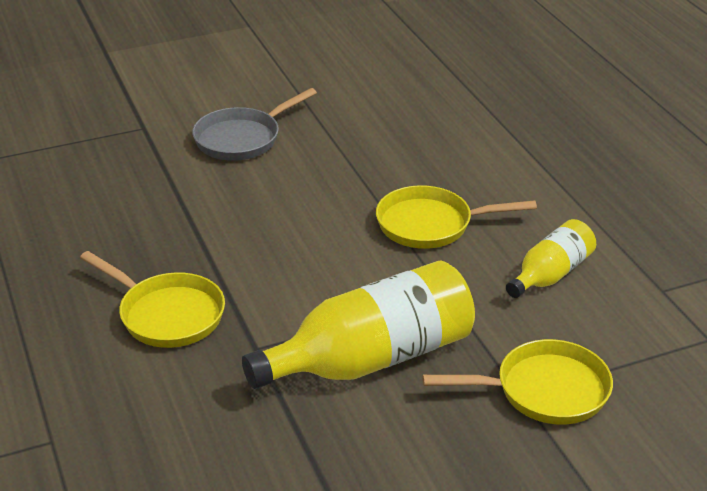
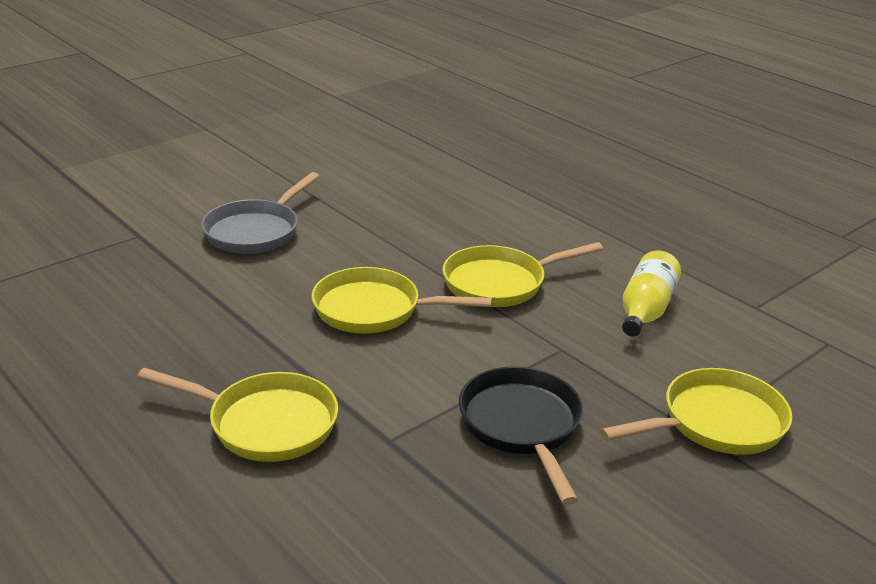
camera: 20 degrees left, 5 degrees down
(305, 231) = (374, 310): none -> yellow pan
(371, 358) = (522, 426): yellow bottle -> black pan

